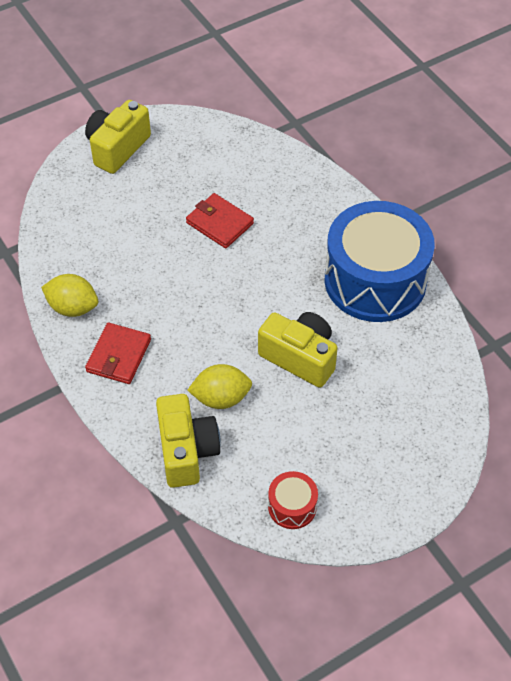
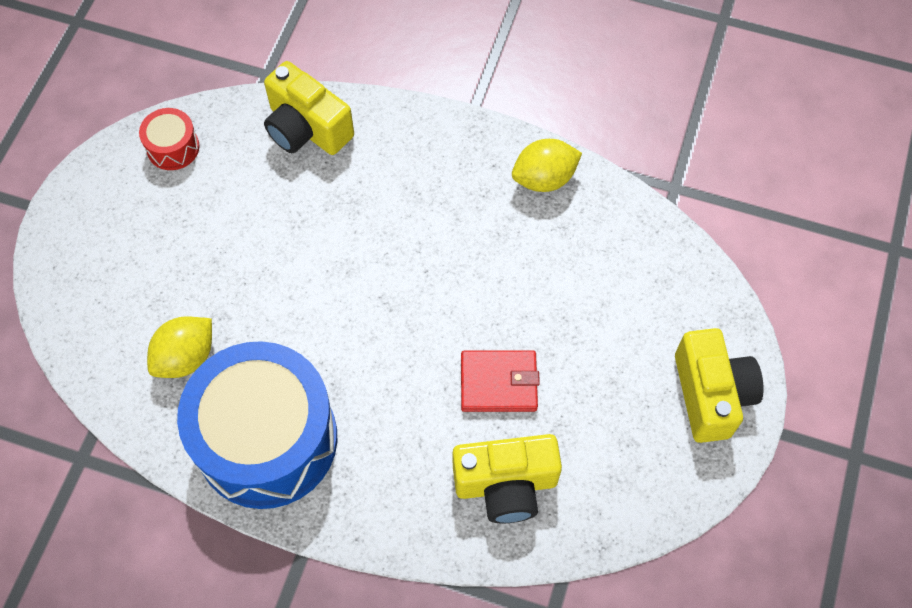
camera: 140 degrees right, 10 degrees up
(119, 355) = (452, 166): red wallet -> none
(221, 398) = (319, 194): yellow lemon -> yellow lemon (186, 357)
(300, 357) = (277, 288): yellow camera -> yellow camera (506, 485)

